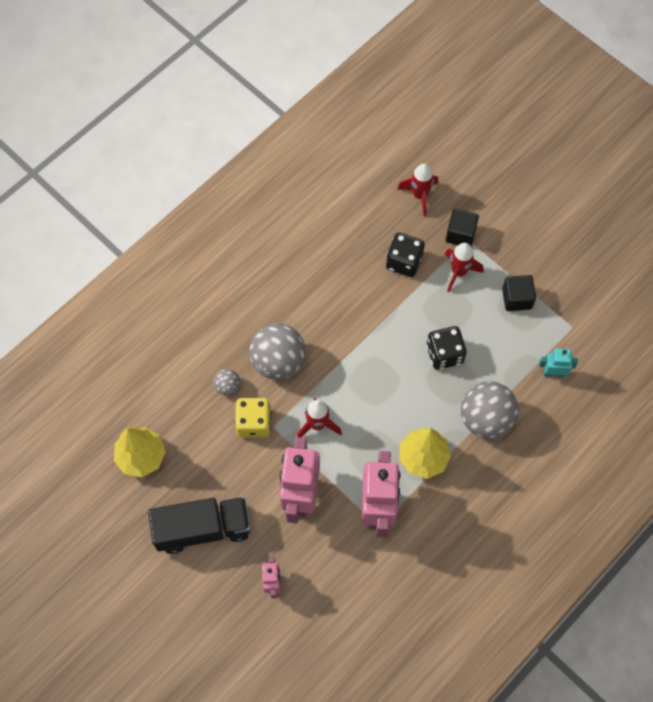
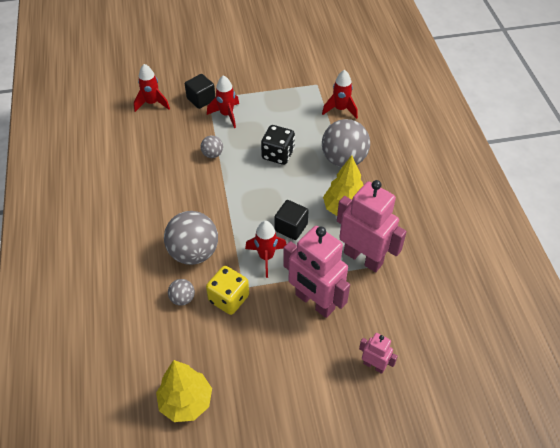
camera: 55 degrees left, 15 degrees down
(203, 529) = (289, 391): black truck -> none
(399, 296) = (212, 154): none -> grey ball
(404, 262) = (190, 137): black dice -> none
(516, 298) = (273, 98): black cube -> black cube (291, 227)
(553, 373) = (340, 109): turquoise robot -> red rocket

